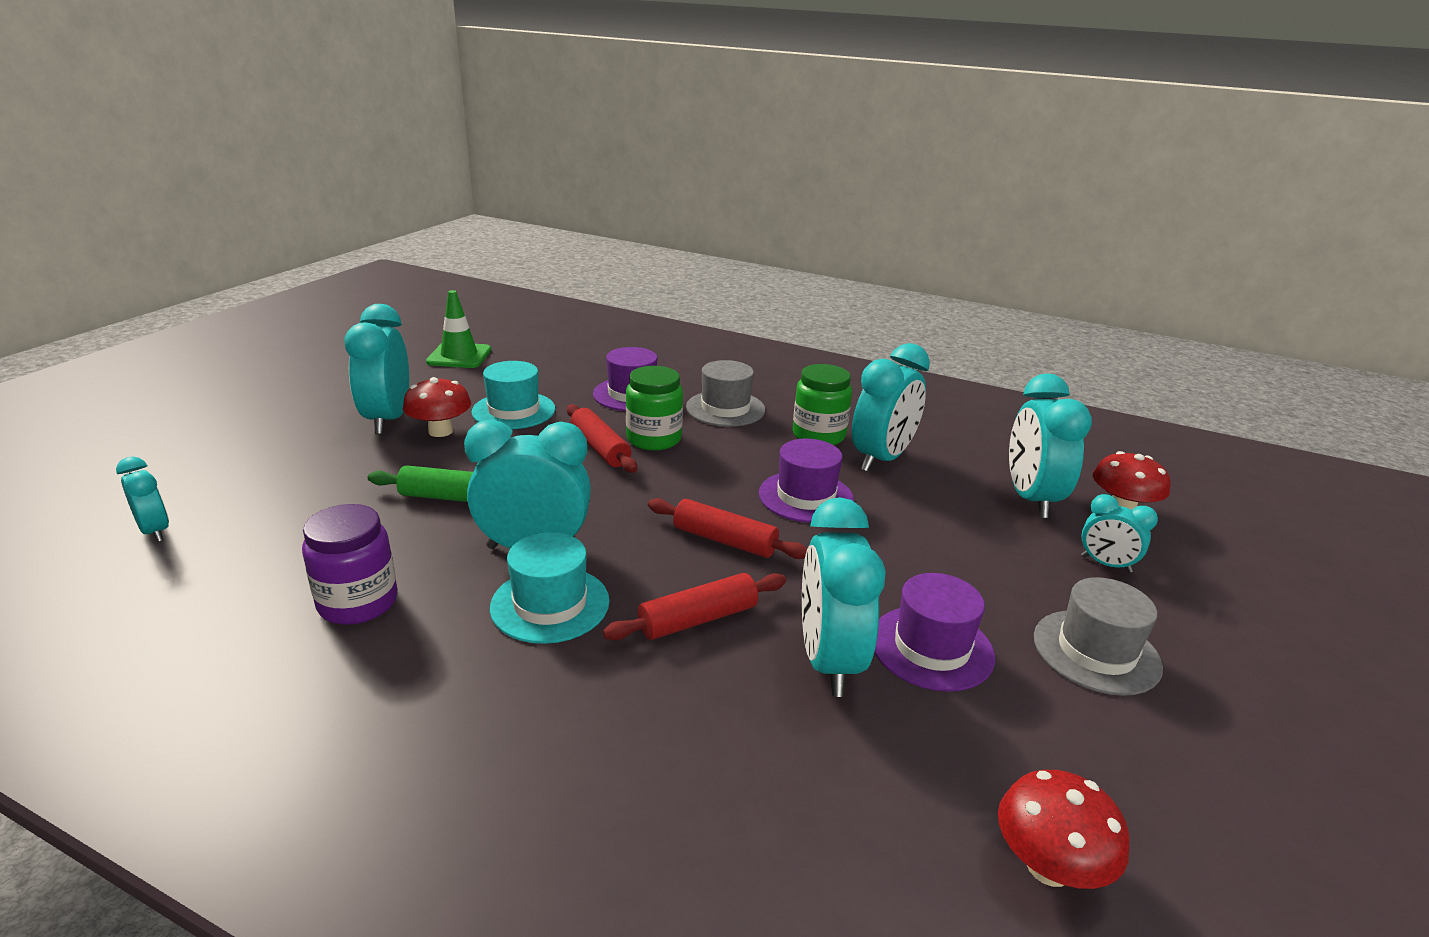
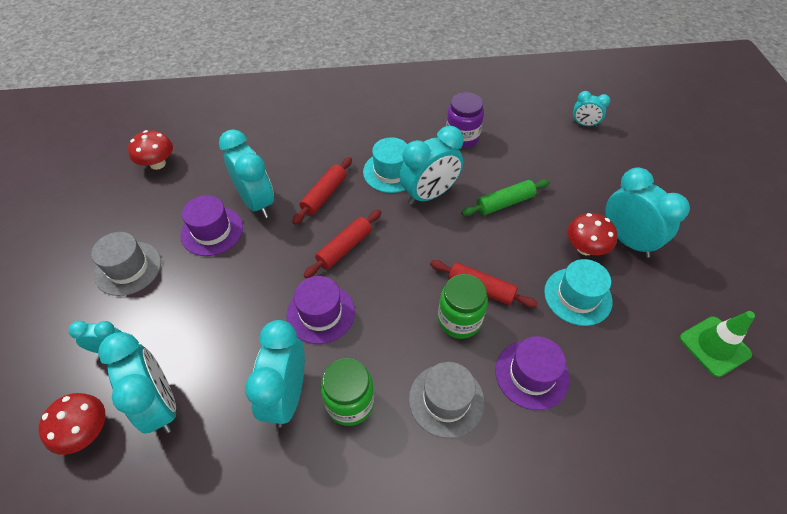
camera: 150 degrees right, 25 degrees up
(724, 540) = (344, 248): red rolling pin -> red rolling pin turned 45 degrees counterclockwise

